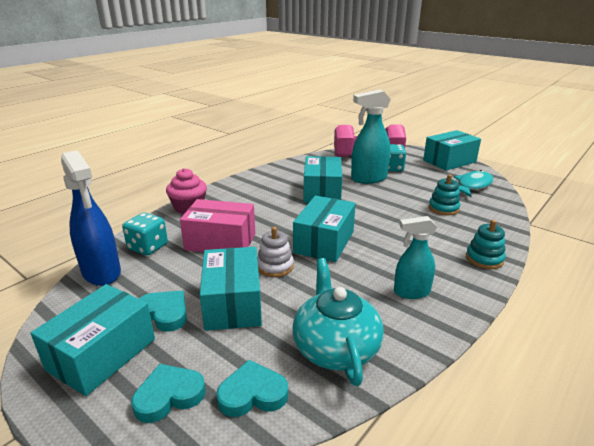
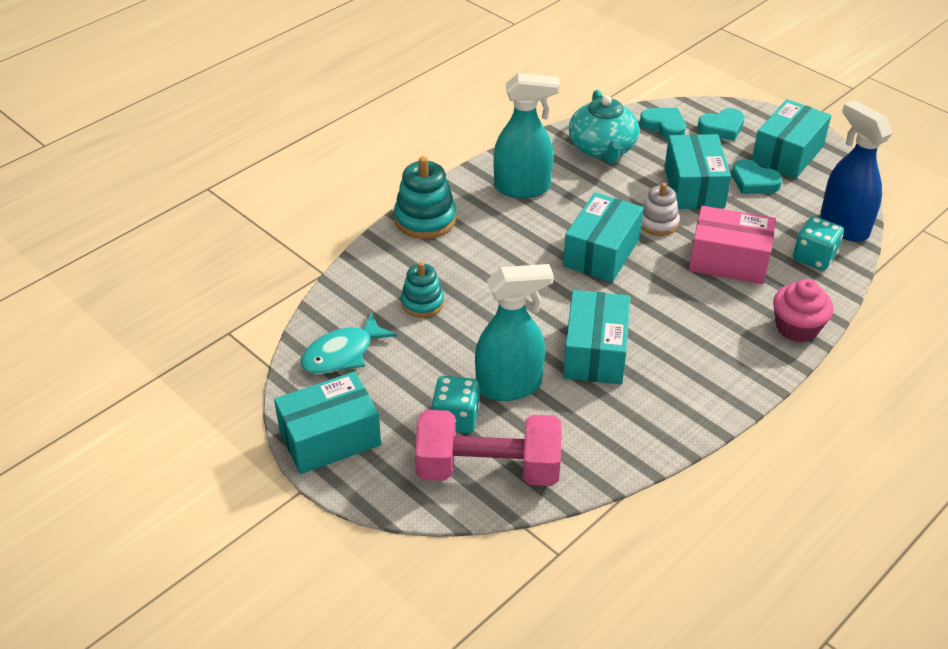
camera: 175 degrees left, 15 degrees up
(252, 394) = (664, 126): turquoise heart -> turquoise heart turned 135 degrees counterclockwise
(411, 292) = (522, 188): turquoise spray bottle -> turquoise spray bottle, size x1.57
(484, 259) = (425, 219): turquoise stacking toy -> turquoise stacking toy, size x1.55

